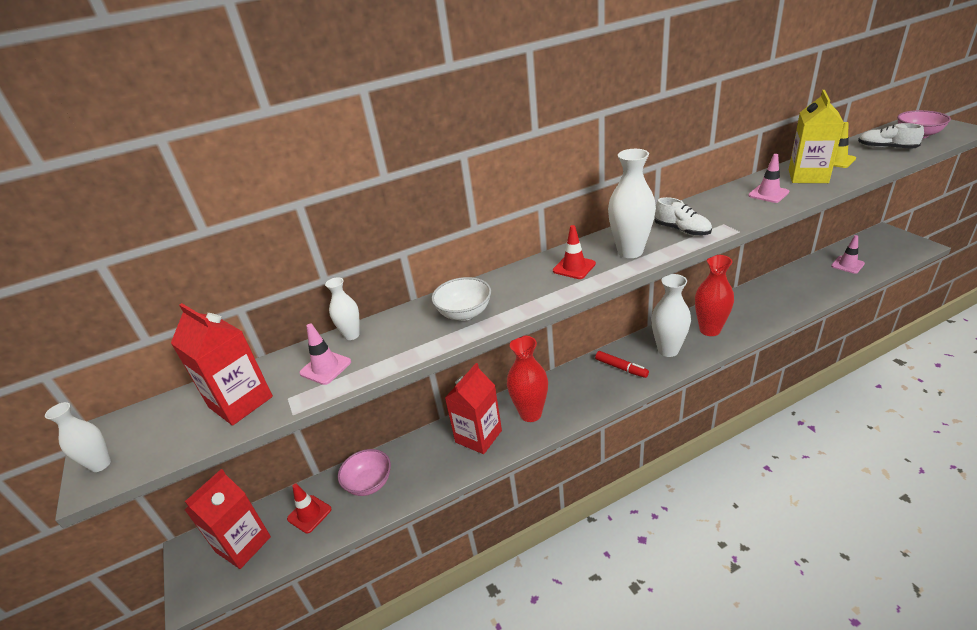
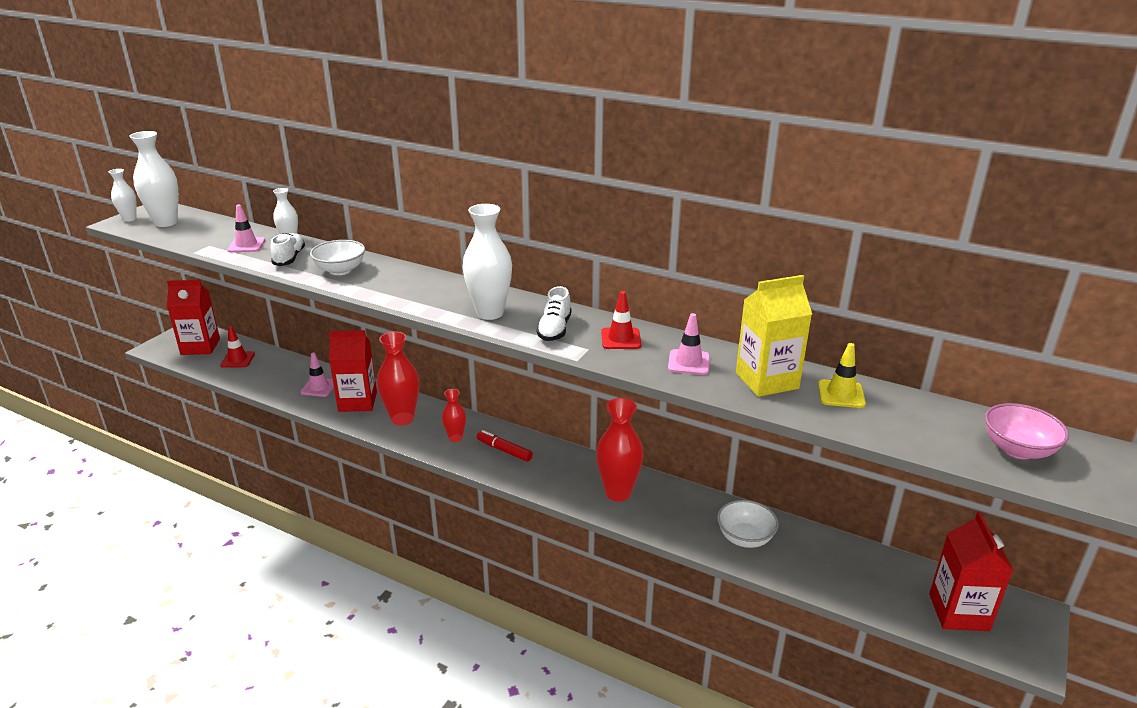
camera: 50 degrees right, 5 degrees down
(240, 402) = (199, 233): red carton -> red carton (958, 612)
(369, 483) = (279, 372): pink bowl -> none
(574, 267) = (442, 294): red traffic cone -> red traffic cone (621, 339)
(584, 389) = (455, 438): none -> red vase
(621, 368) = (504, 450): red marker -> red marker turned 120 degrees clockwise
(668, 350) = (557, 472): white vase -> white vase (166, 222)
(785, 295) = (745, 538): none -> white bowl
(847, 265) = (883, 583): pink traffic cone -> pink traffic cone (319, 387)
(886, 148) = (931, 427): white shoe -> white shoe (289, 258)

